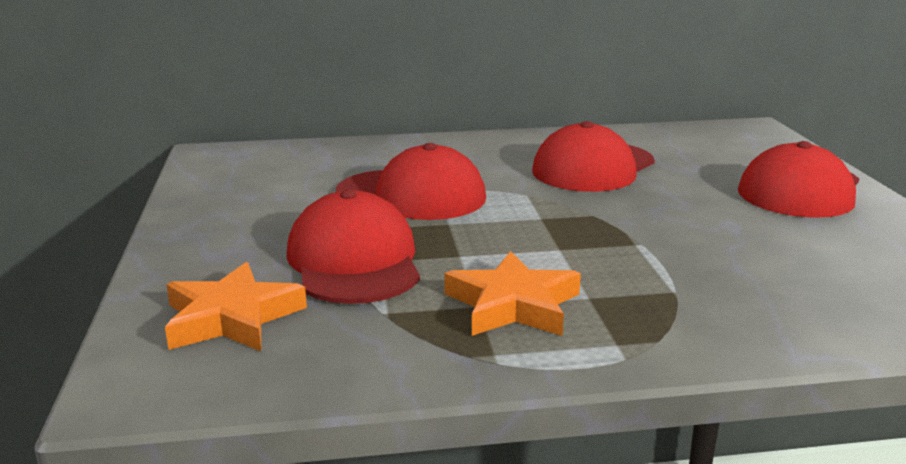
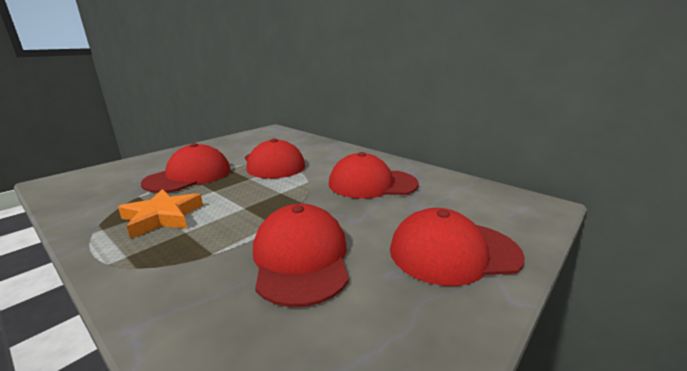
camera: 50 degrees right, 0 degrees up
(232, 318) = (120, 176): orange star -> none
(738, 250) = (301, 258): none -> red cap

